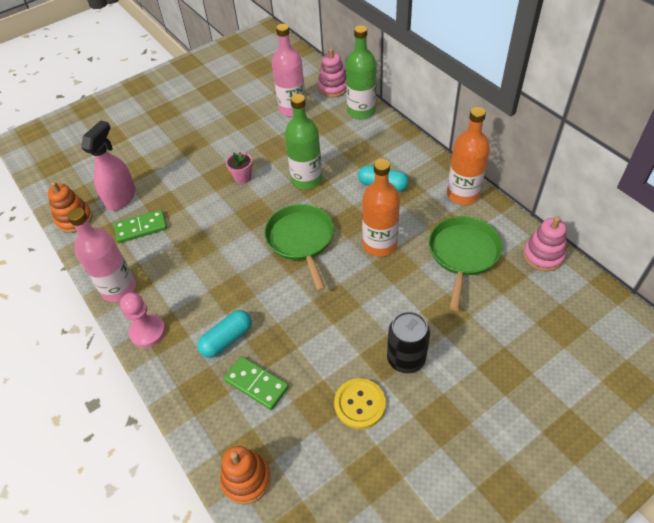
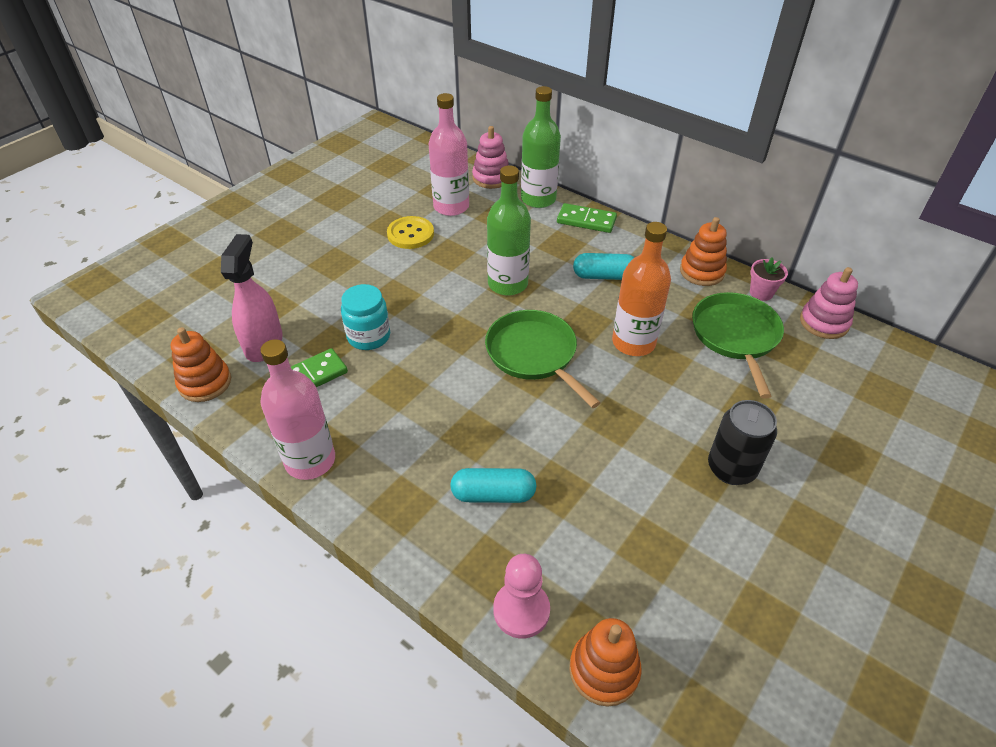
camera: 20 degrees left, 5 degrees down
(147, 331) = (377, 508): pink pawn -> pink pawn (521, 610)
(192, 204) = (369, 336): none -> turquoise jar
(227, 339) = (493, 494): turquoise capsule -> turquoise capsule turned 60 degrees clockwise
(242, 177) = (423, 293): pink flower pot -> pink flower pot (761, 293)
(256, 384) = (559, 542): green domino -> green domino (586, 221)
(360, 404) = (703, 536): yellow button -> yellow button (410, 234)
(463, 194) = (702, 272): orange bottle -> orange stacking toy

